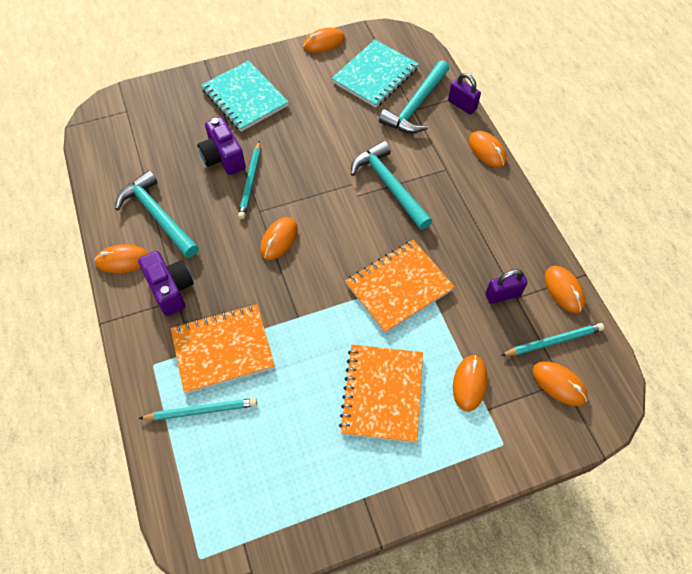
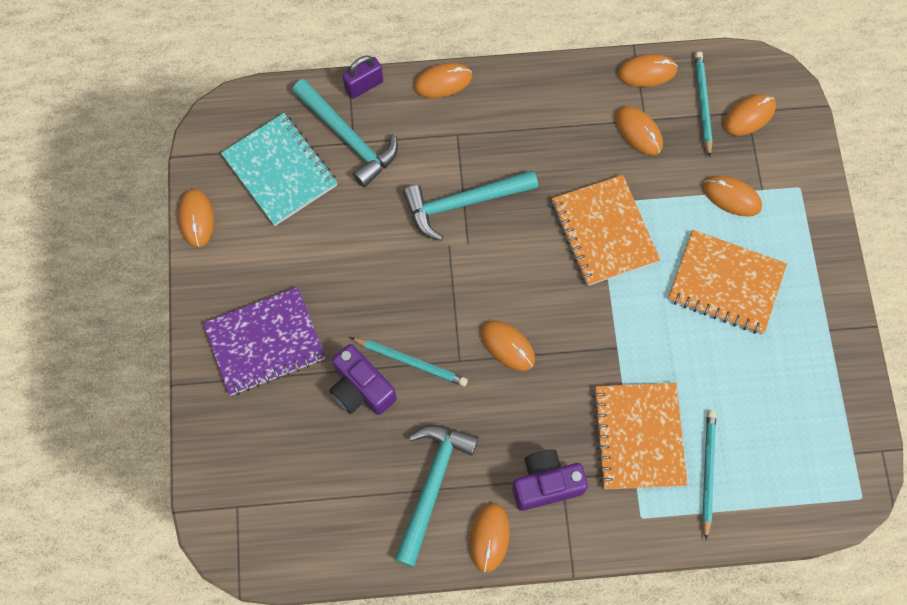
camera: 75 degrees left, 10 degrees up
(158, 215) = (432, 485): turquoise hammer -> turquoise hammer turned 135 degrees clockwise
(223, 157) = (361, 389): purple camera -> purple camera turned 60 degrees clockwise
(245, 98) = (265, 342): turquoise notebook -> purple notebook
(503, 295) = (638, 132): purple padlock -> orange mouse

